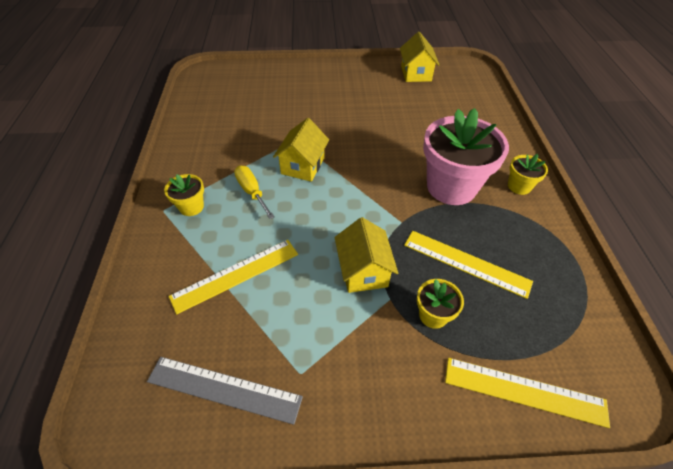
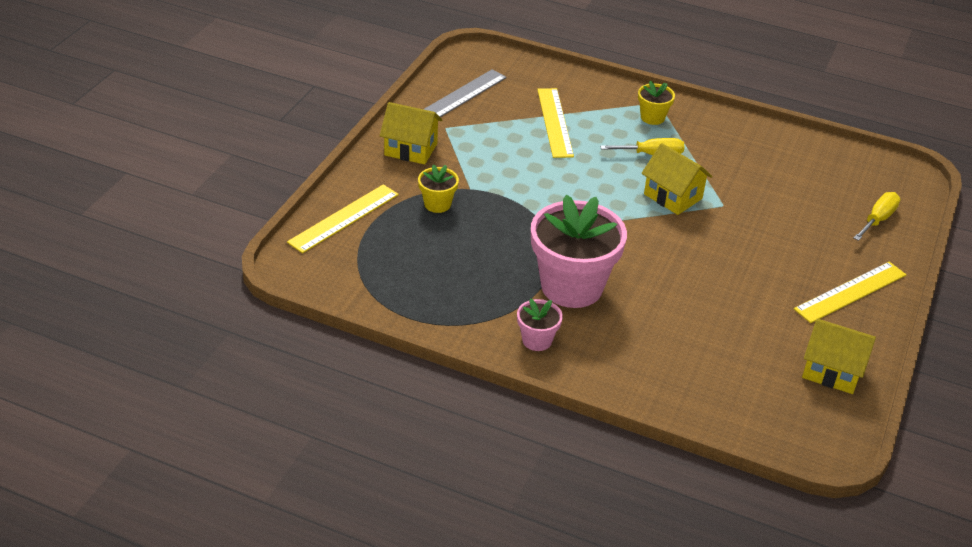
camera: 115 degrees right, 10 degrees down
(263, 78) = (878, 219): none -> yellow screwdriver
(363, 271) = (508, 185): yellow house -> yellow house (411, 149)
(466, 263) = (470, 247): yellow ruler -> yellow ruler (850, 292)
(519, 186) = (537, 340): yellow flower pot -> pink flower pot

